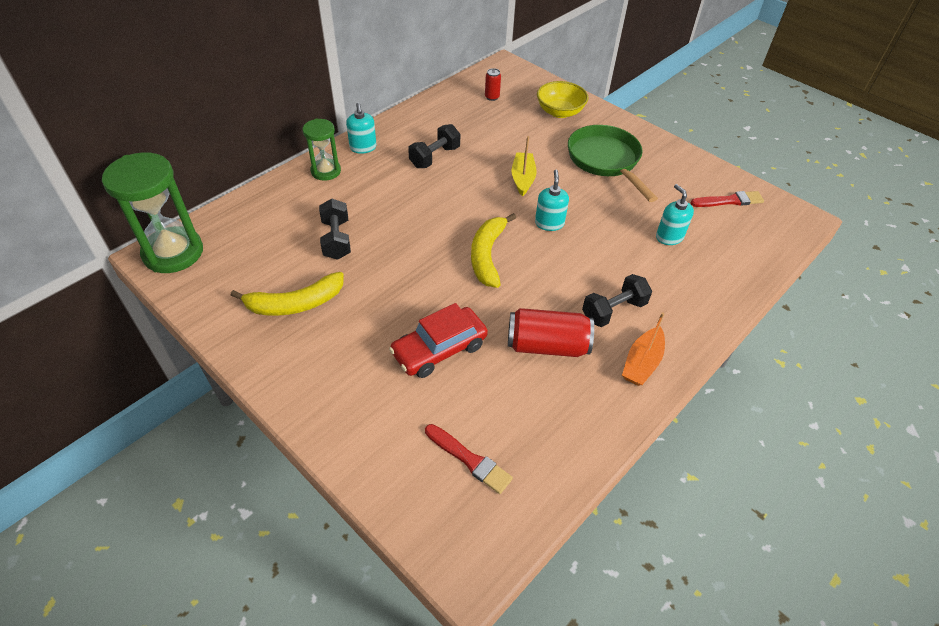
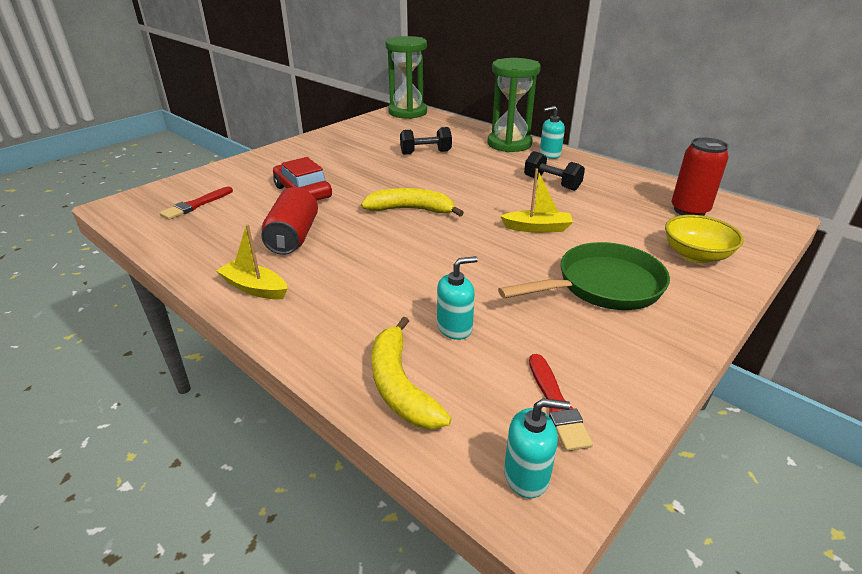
camera: 90 degrees right, 15 degrees down
(295, 303) = (358, 145): yellow banana -> yellow banana (400, 385)
(326, 171) = (509, 144): green hourglass -> green hourglass, size x1.73
(492, 97) = (689, 210): red can -> red can, size x2.00
(549, 223) = (464, 242): turquoise soap dispenser -> turquoise soap dispenser (527, 475)
(613, 311) = (330, 275): black dumbbell -> none
(642, 363) = (254, 288): orange boat -> yellow boat

